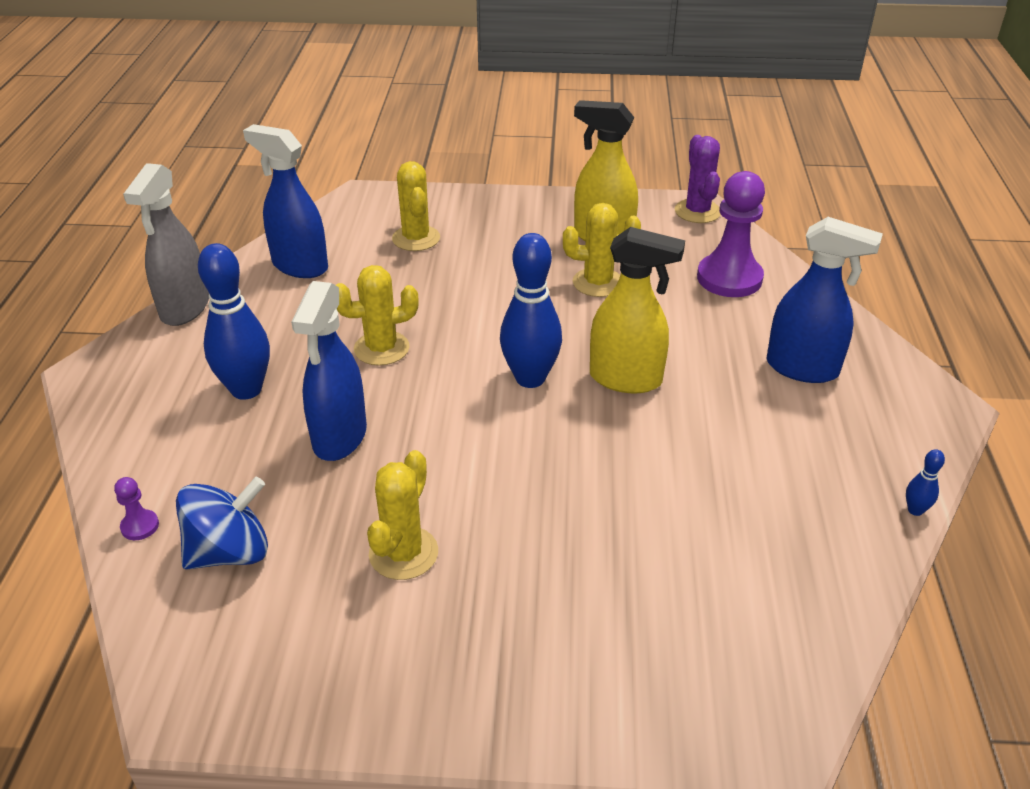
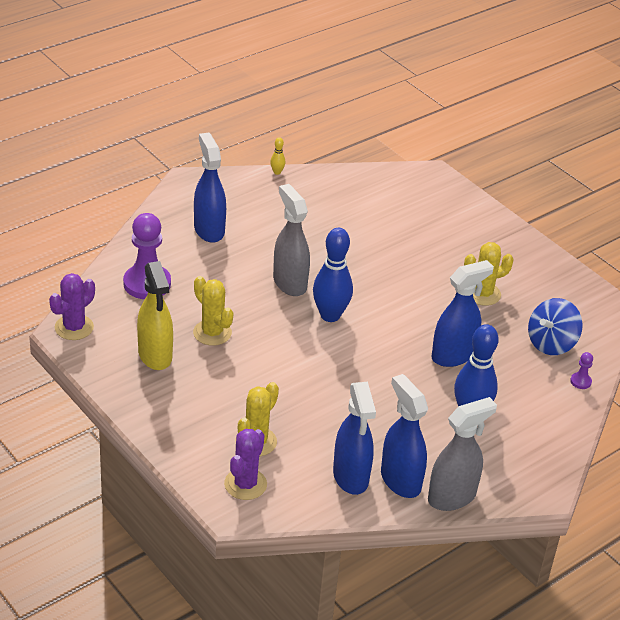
camera: 135 degrees left, 0 degrees up
(230, 552) = (551, 343): blue spinning top -> blue spinning top turned 60 degrees counterclockwise
(251, 290) = (400, 480): none -> blue spray bottle
(378, 212) = (245, 484): none -> purple cactus
(381, 348) = (376, 384): yellow cactus -> none
(626, 379) = (289, 283): yellow spray bottle -> grey spray bottle
(915, 510) = (277, 172): blue bowling pin -> yellow bowling pin

